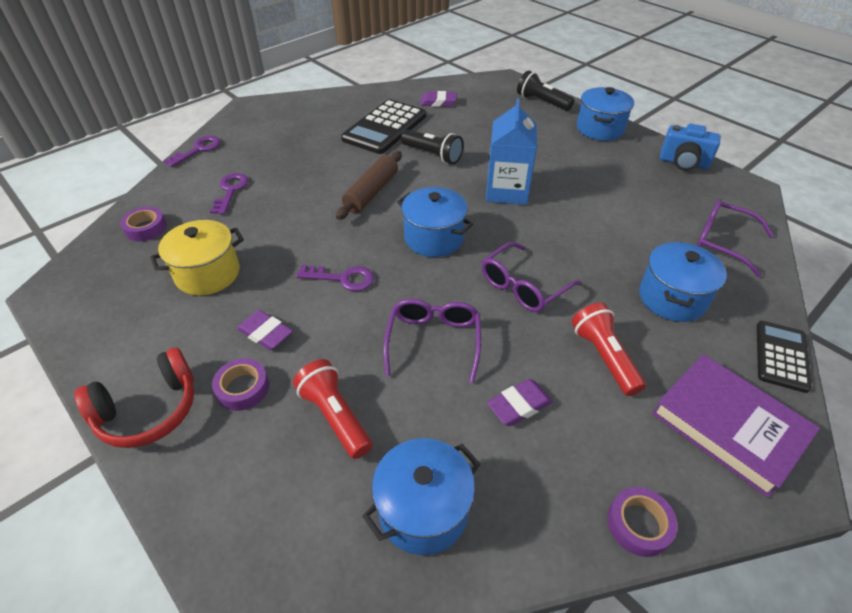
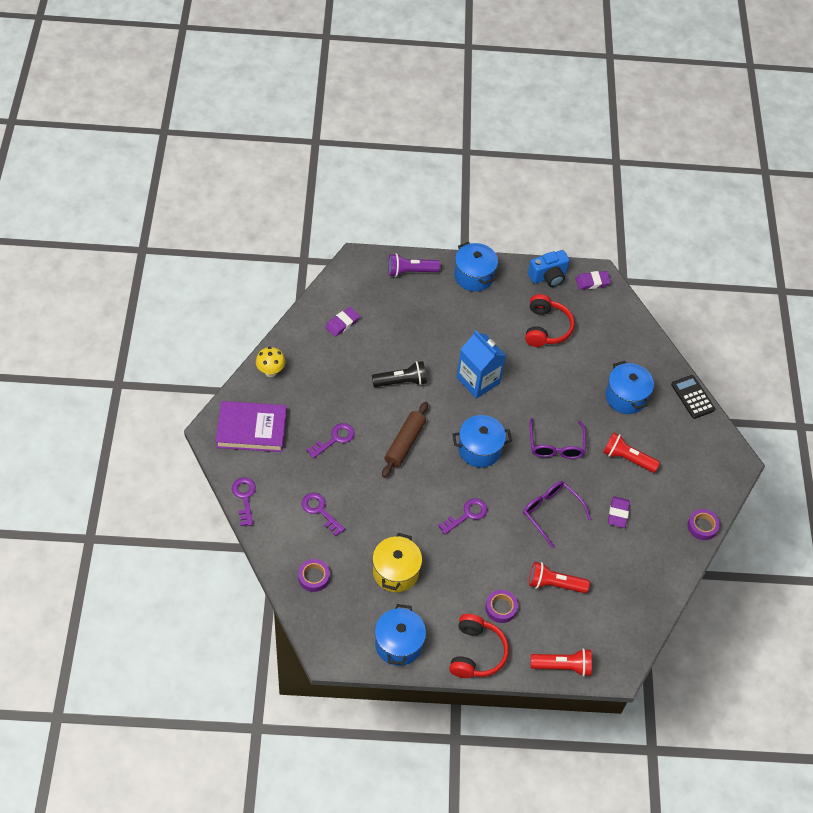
camera: 50 degrees left, 10 degrees up
(203, 525) = (562, 666): none -> red flashlight
(265, 333) = (473, 576): purple eraser -> purple eraser (592, 282)
(320, 157) = (334, 439): none -> purple key
(341, 99) = (271, 372): none -> yellow mushroom
(371, 192) = (404, 443): brown rolling pin -> brown rolling pin turned 45 degrees clockwise
(385, 127) = (339, 378): black calculator -> none
(423, 510) = (629, 588): blue pot -> blue pot (398, 644)
(542, 102) = (410, 271): black flashlight -> purple flashlight
(634, 194) = (546, 328): none -> red headphones
(721, 242) = (617, 335): purple glasses -> none
(728, 426) = (699, 454): purple book -> purple book (251, 429)

